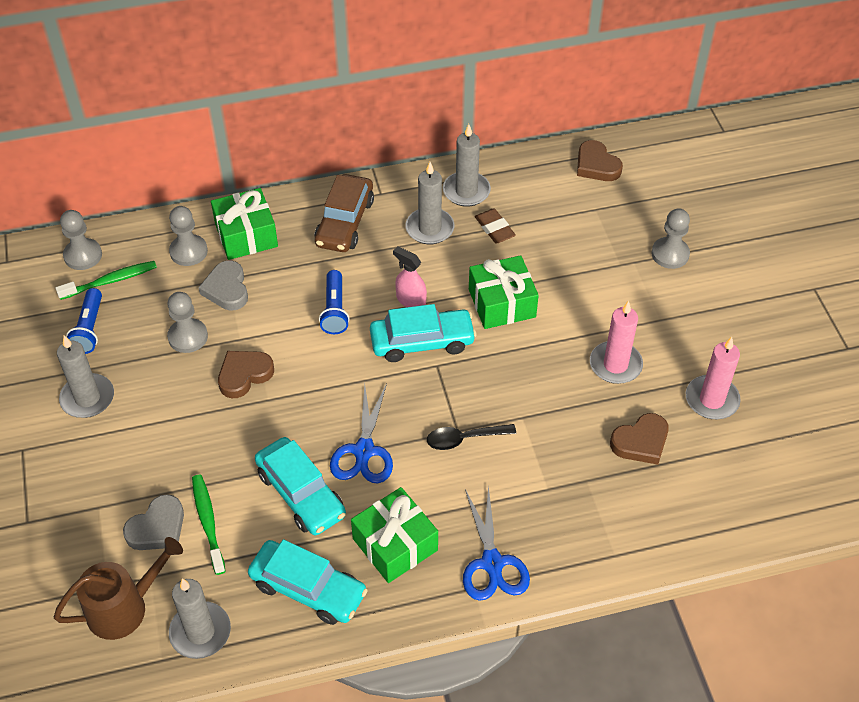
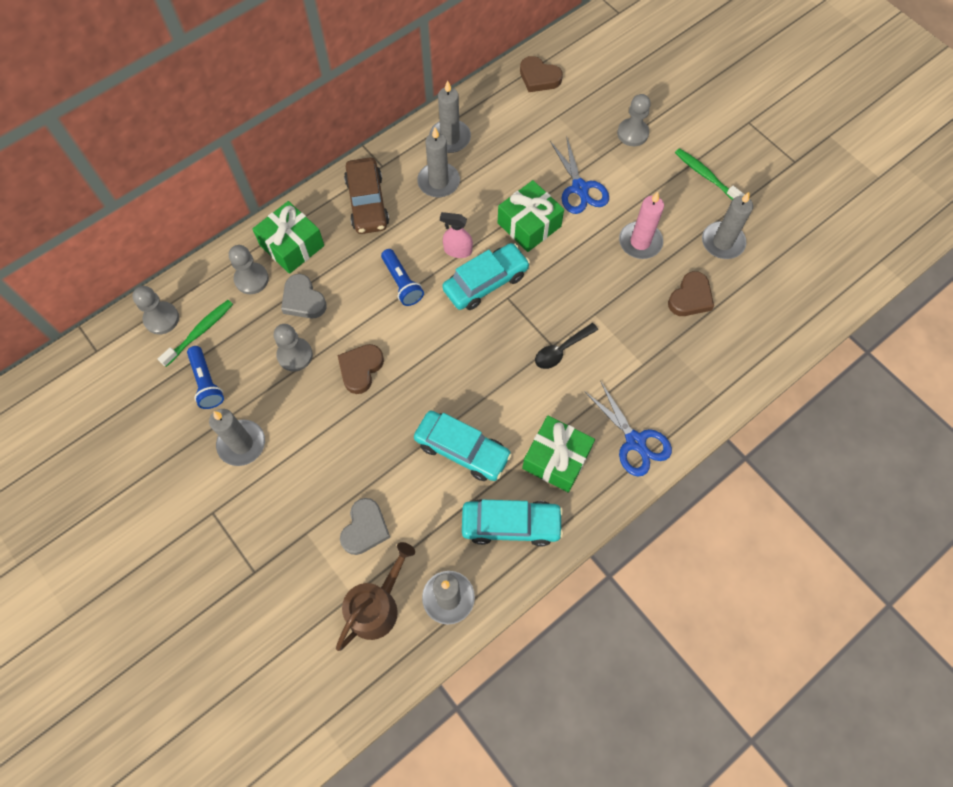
camera: 25 degrees left, 15 degrees up
(208, 522) = (403, 506): green toothbrush -> green toothbrush (706, 176)
(364, 451) = (491, 393): blue scissors -> blue scissors (580, 188)
(494, 228) = (489, 162): brown eraser -> none
(711, 400) = (722, 242): pink candle -> grey candle

